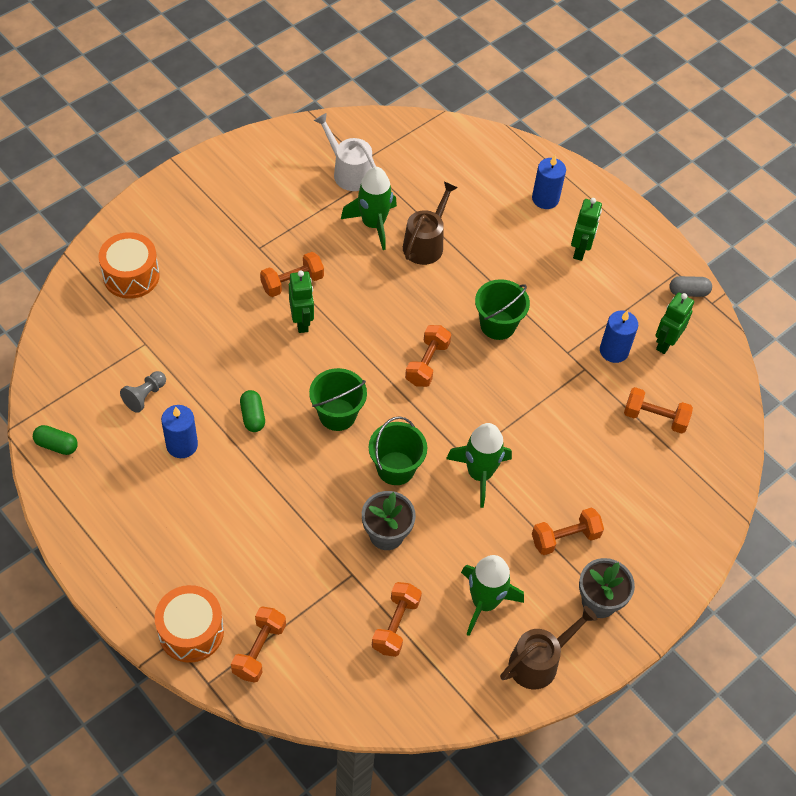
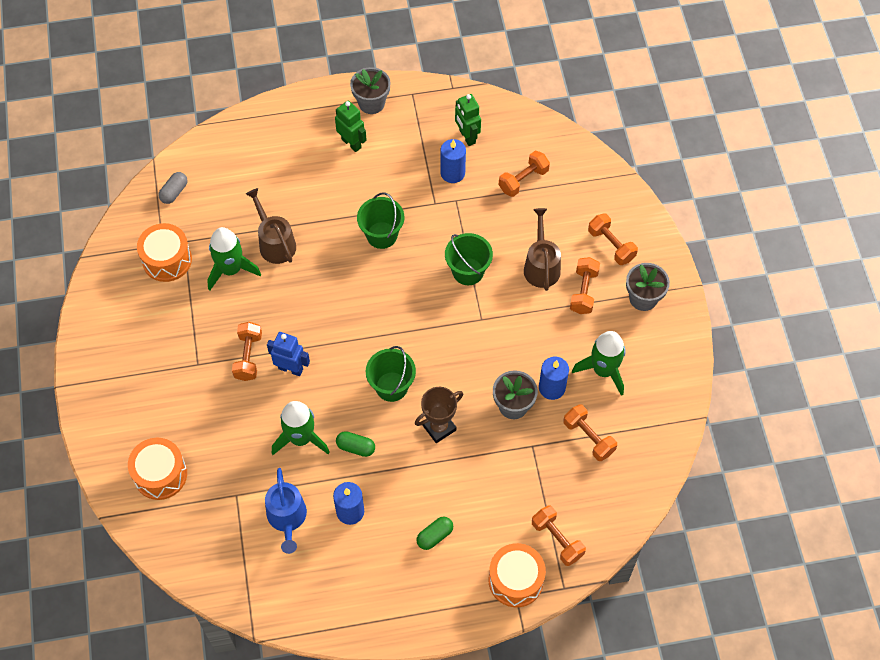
camera: 55 degrees left, 5 degrees up
(56, 445) = (292, 606): green capsule -> green capsule (435, 536)
(145, 396) = (287, 518): grey pawn -> blue watering can
(302, 322) = (290, 369): green robot -> blue robot
(319, 478) = (439, 427): none -> brown trophy
(349, 172) = (167, 260): white watering can -> orange drum
(395, 468) = (462, 371): green bucket -> green bucket (468, 271)
(427, 363) = (385, 301): orange dumbbell -> orange dumbbell (611, 245)
(479, 474) = (500, 317): green rocket -> green rocket (301, 438)
(538, 662) = (666, 361): brown watering can -> brown watering can (541, 266)
(545, 199) = (288, 139): blue candle -> blue candle (552, 388)
(638, 244) = (371, 103): none -> grey flower pot
(688, 292) = (434, 97): grey capsule -> grey capsule (174, 192)

